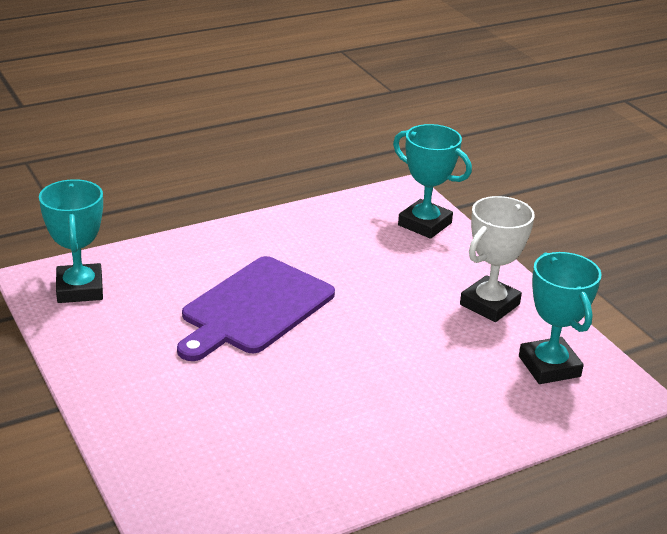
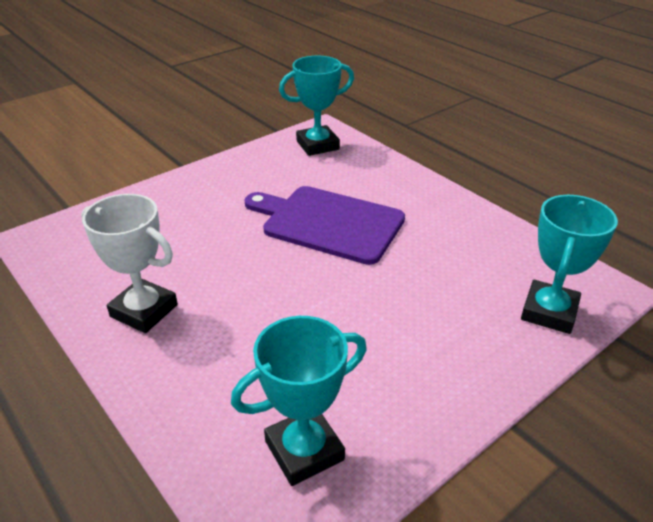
camera: 80 degrees right, 5 degrees up
(489, 304) = (411, 383): white trophy -> white trophy (144, 311)

